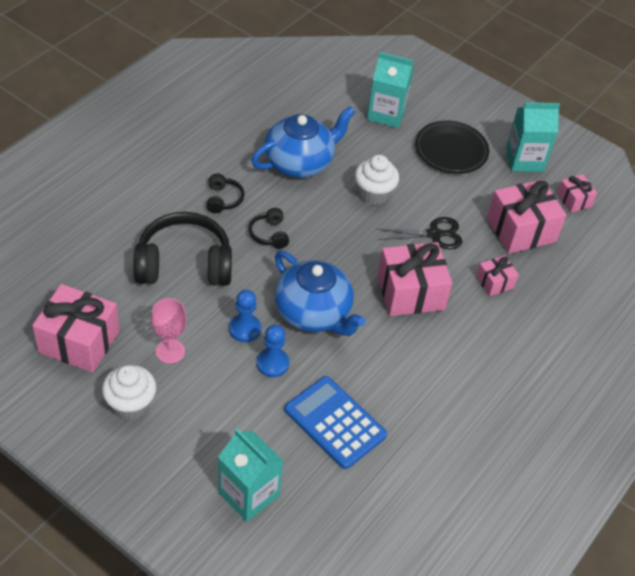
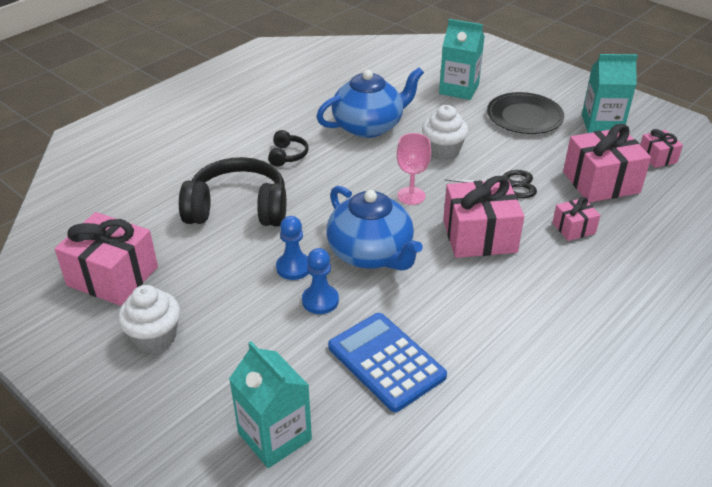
camera: 10 degrees right, 10 degrees down
(170, 351) = (209, 287): pink goblet -> pink goblet (411, 196)
(269, 234) = (331, 184): black headphones -> none

